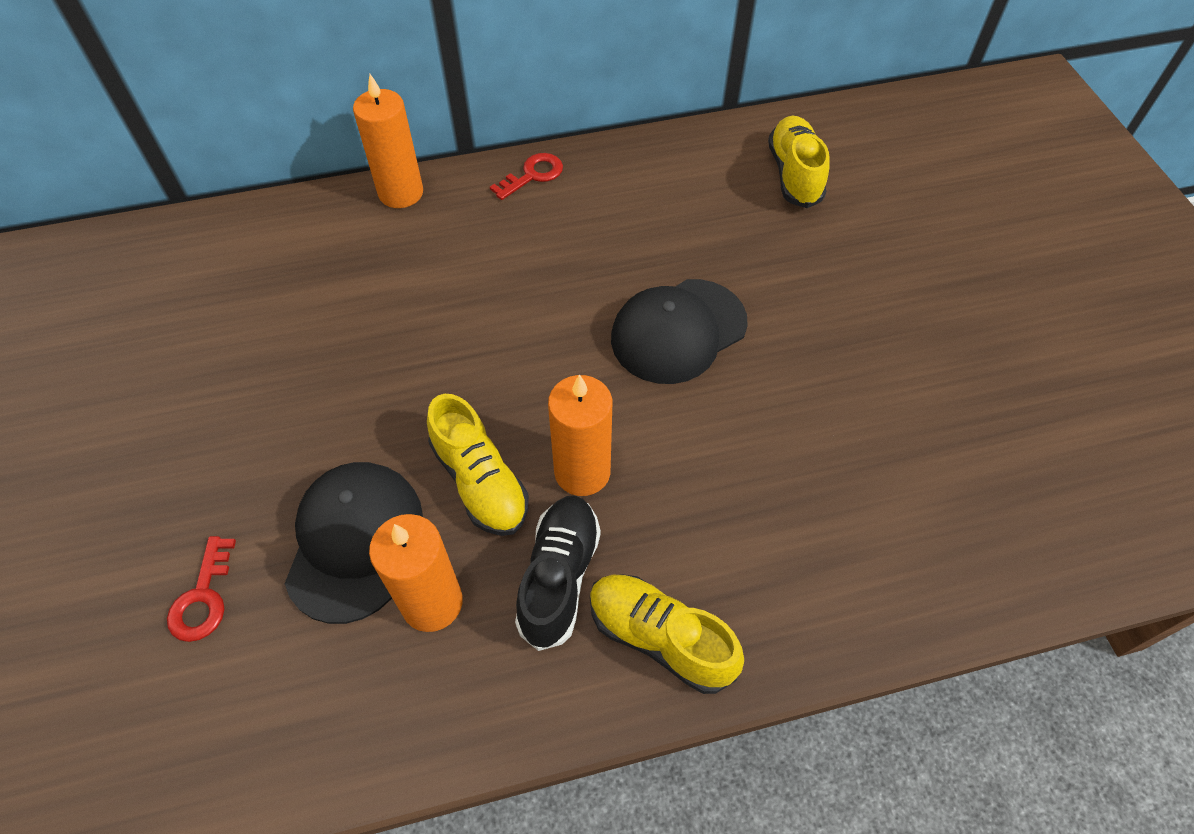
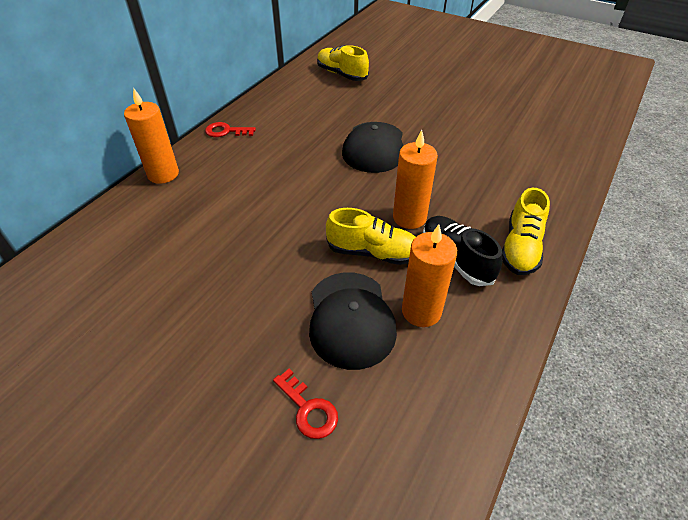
camera: 45 degrees left, 10 degrees down
(354, 541) = (350, 319): black cap -> black cap turned 150 degrees counterclockwise
(532, 175) = (226, 131): red key -> red key turned 90 degrees counterclockwise
(660, 638) = (520, 247): yellow shoe -> yellow shoe turned 60 degrees counterclockwise

